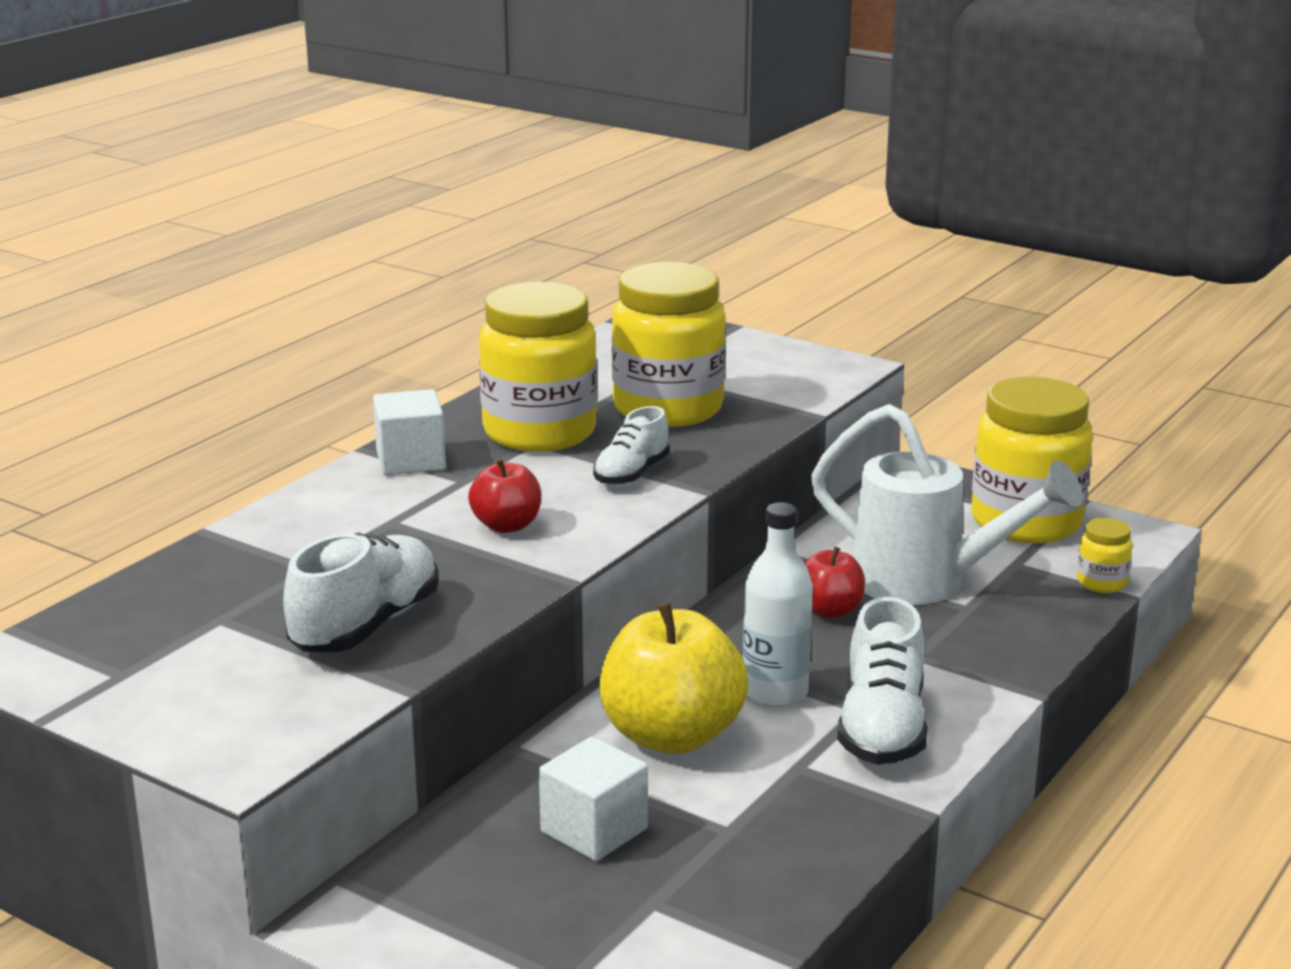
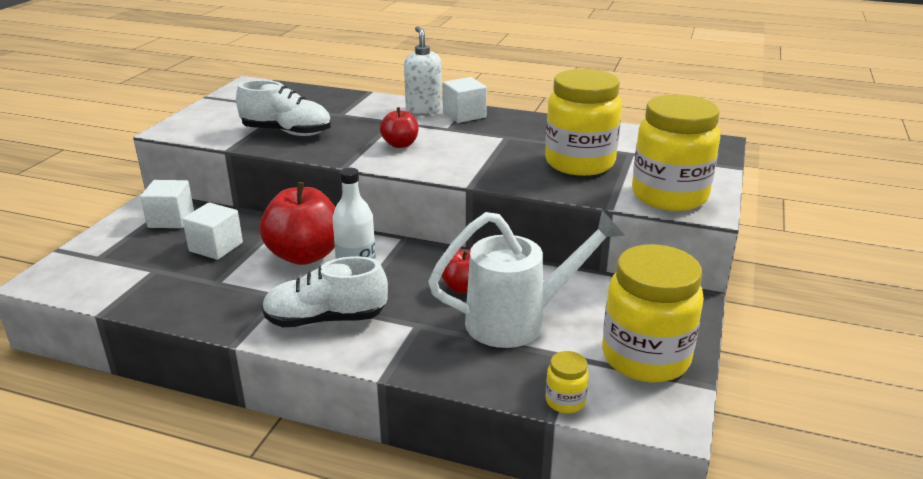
camera: 75 degrees right, 5 degrees up
(350, 490) = (423, 109): none -> white soap dispenser
(440, 888) = (171, 219): none -> white cube
(539, 432) = (519, 136): yellow jar -> yellow jar (669, 196)
(631, 474) = (480, 164): white shoe -> none
(672, 736) = (305, 255): yellow apple -> red apple
(927, 583) = (519, 320): white watering can -> white watering can turned 120 degrees counterclockwise

